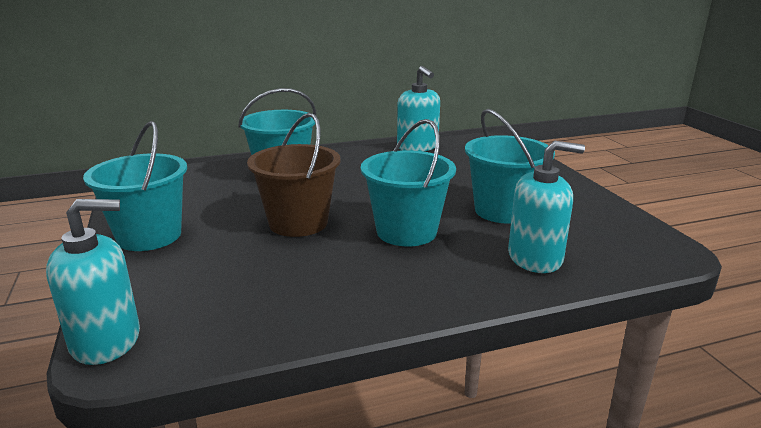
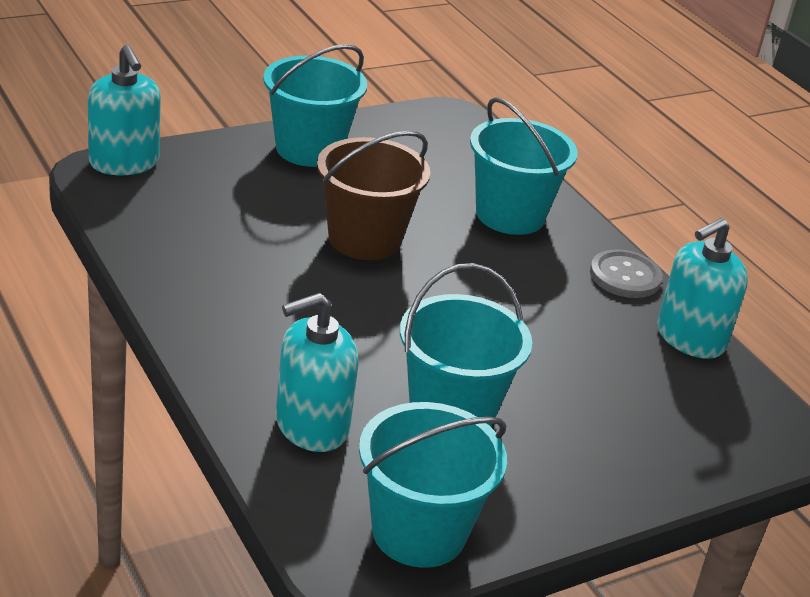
camera: 75 degrees right, 10 degrees up
(358, 153) = (625, 276): none -> grey button
(406, 232) = (361, 321): turquoise bucket -> turquoise bucket (419, 532)
(535, 258) = (311, 425): turquoise soap dispenser -> turquoise soap dispenser turned 75 degrees clockwise

